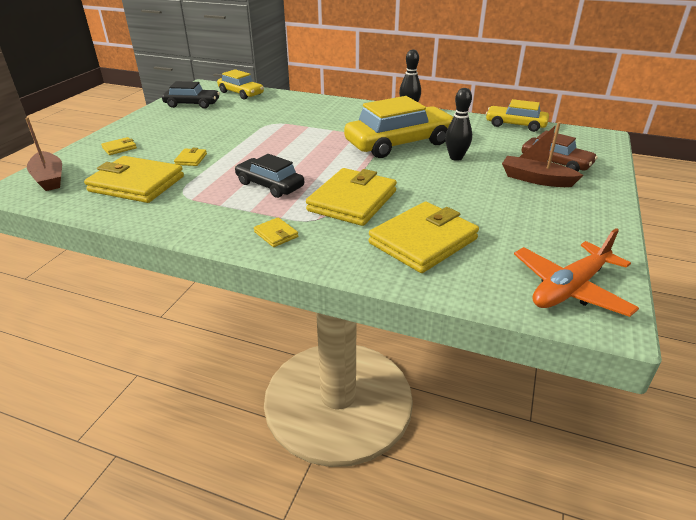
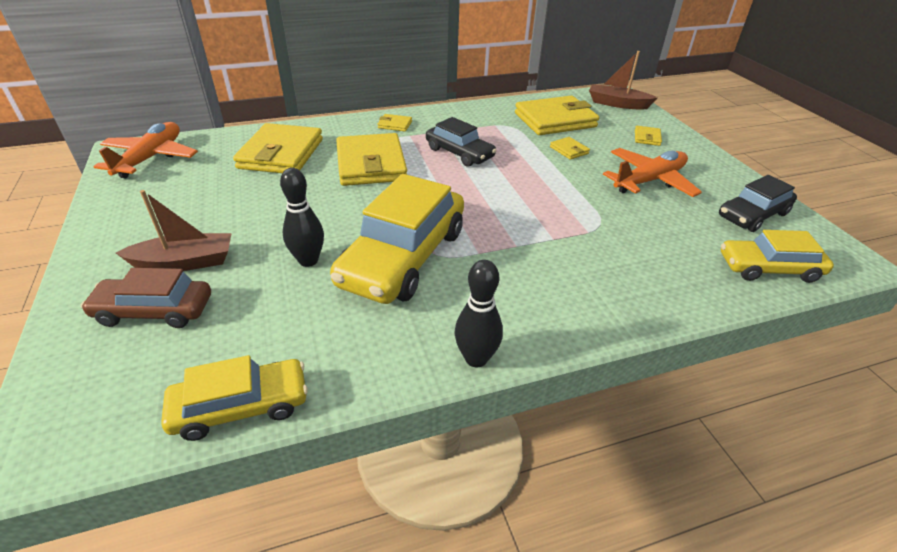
camera: 140 degrees right, 5 degrees up
(195, 129) = (649, 181): none -> orange plane
(270, 185) = (459, 153): black car -> black car turned 45 degrees clockwise

